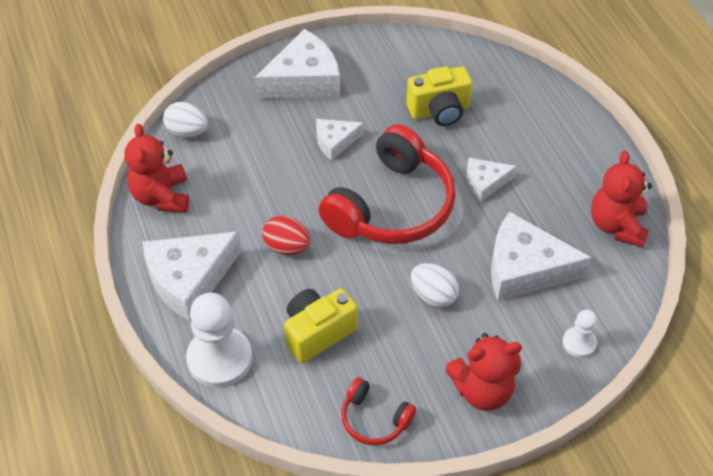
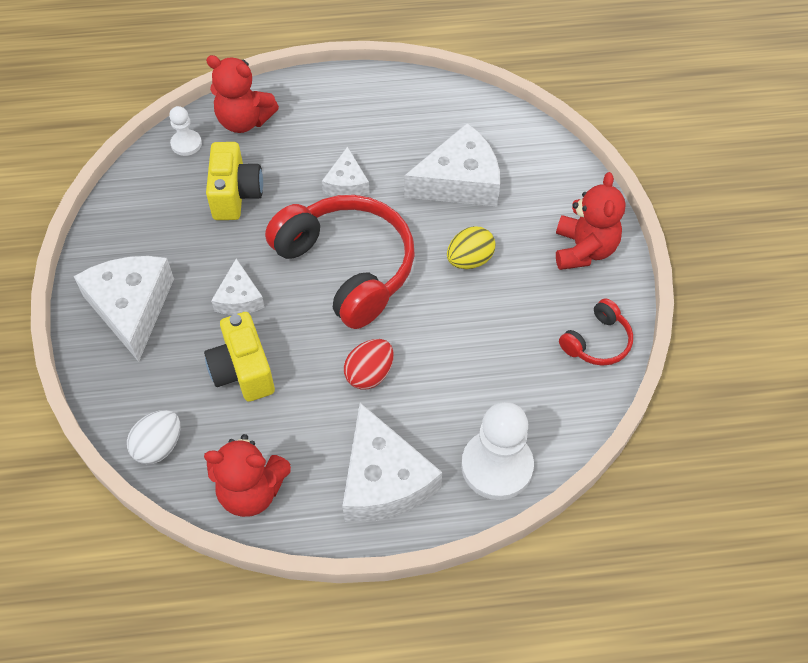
camera: 75 degrees left, 5 degrees up
(317, 333) = (487, 368): yellow camera -> yellow camera (243, 371)
(433, 295) = (469, 260): white egg -> yellow egg
(525, 268) = (459, 181): white cheese -> white cheese turned 135 degrees counterclockwise
(579, 343) = (551, 166): white pawn -> white pawn (186, 144)
(617, 225) = (432, 102): red teddy bear -> red teddy bear (244, 121)

